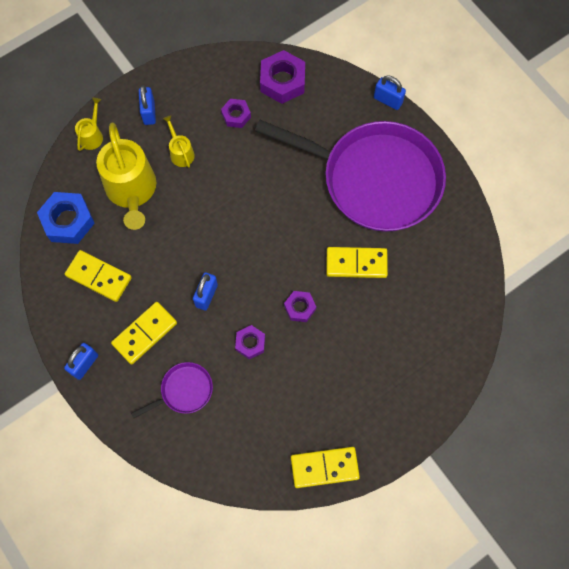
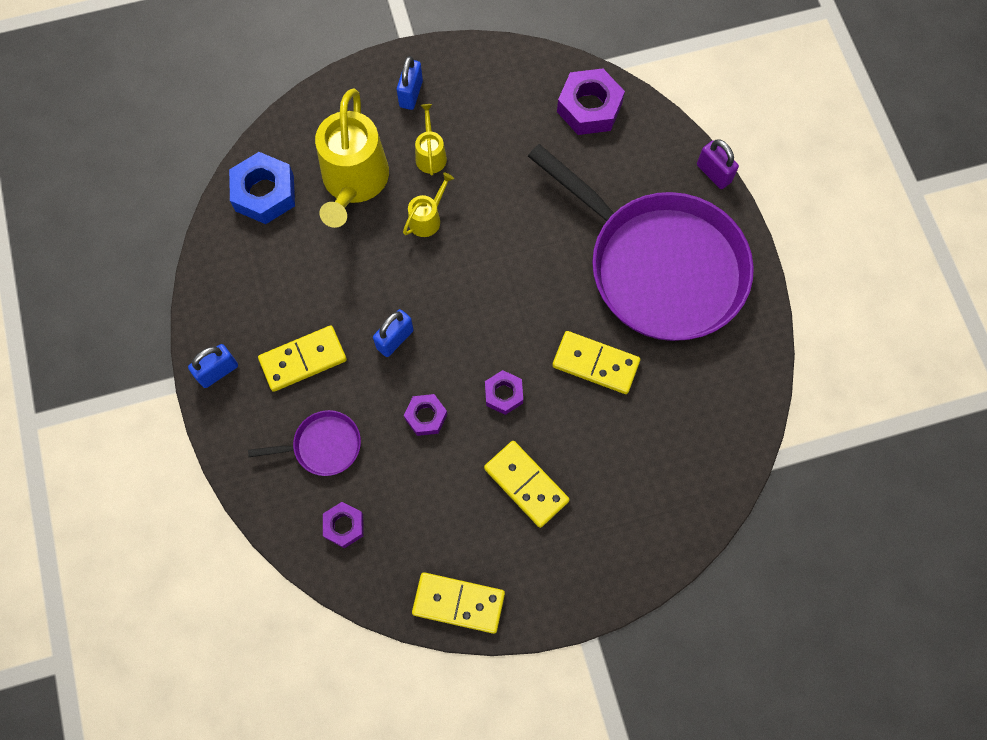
camera: 20 degrees right, 0 degrees up
(92, 135) = (332, 100): yellow watering can -> yellow watering can (427, 219)
(98, 277) = (275, 272): yellow domino -> yellow domino (526, 484)
(236, 115) = (515, 131): purple nut -> purple nut (344, 526)
(388, 100) = (713, 173): blue padlock -> purple padlock

